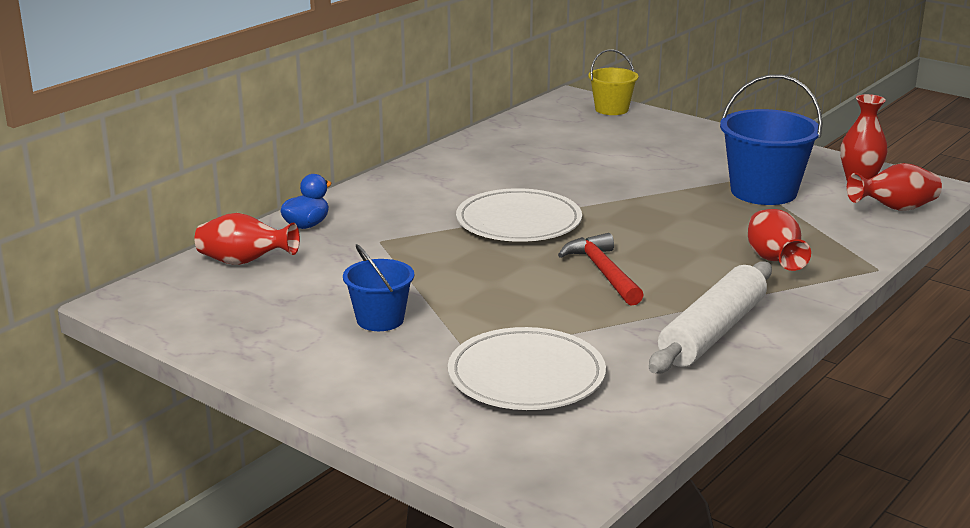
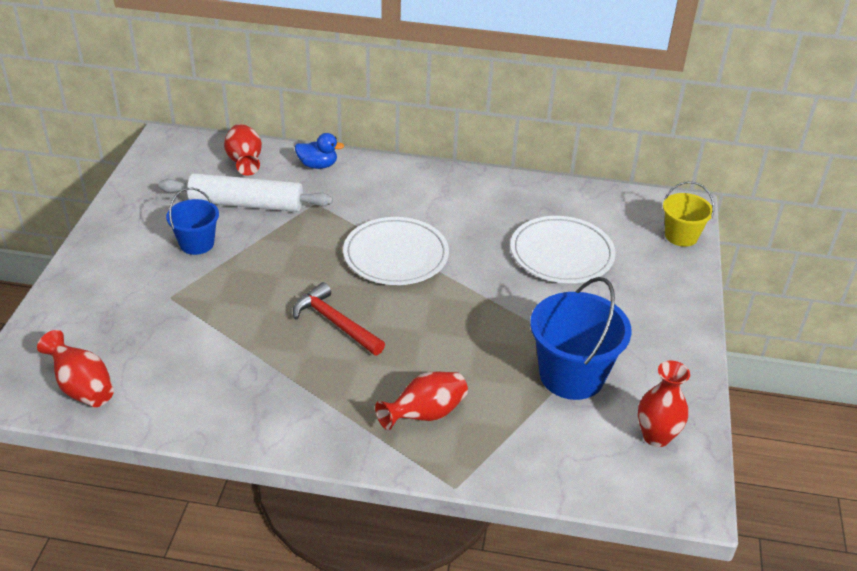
camera: 60 degrees right, 15 degrees up
(526, 376) = (151, 332): white plate -> white plate (561, 254)
(603, 272) = (335, 323): red hammer -> red hammer turned 90 degrees counterclockwise
(712, 332) = (267, 408): white rolling pin -> white rolling pin (246, 204)
(894, 209) = (607, 475): red vase -> red vase (82, 387)

